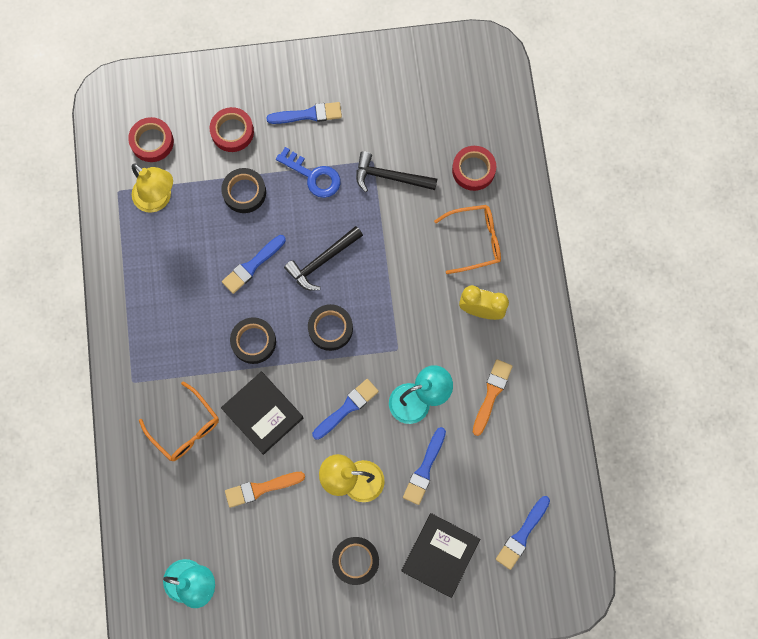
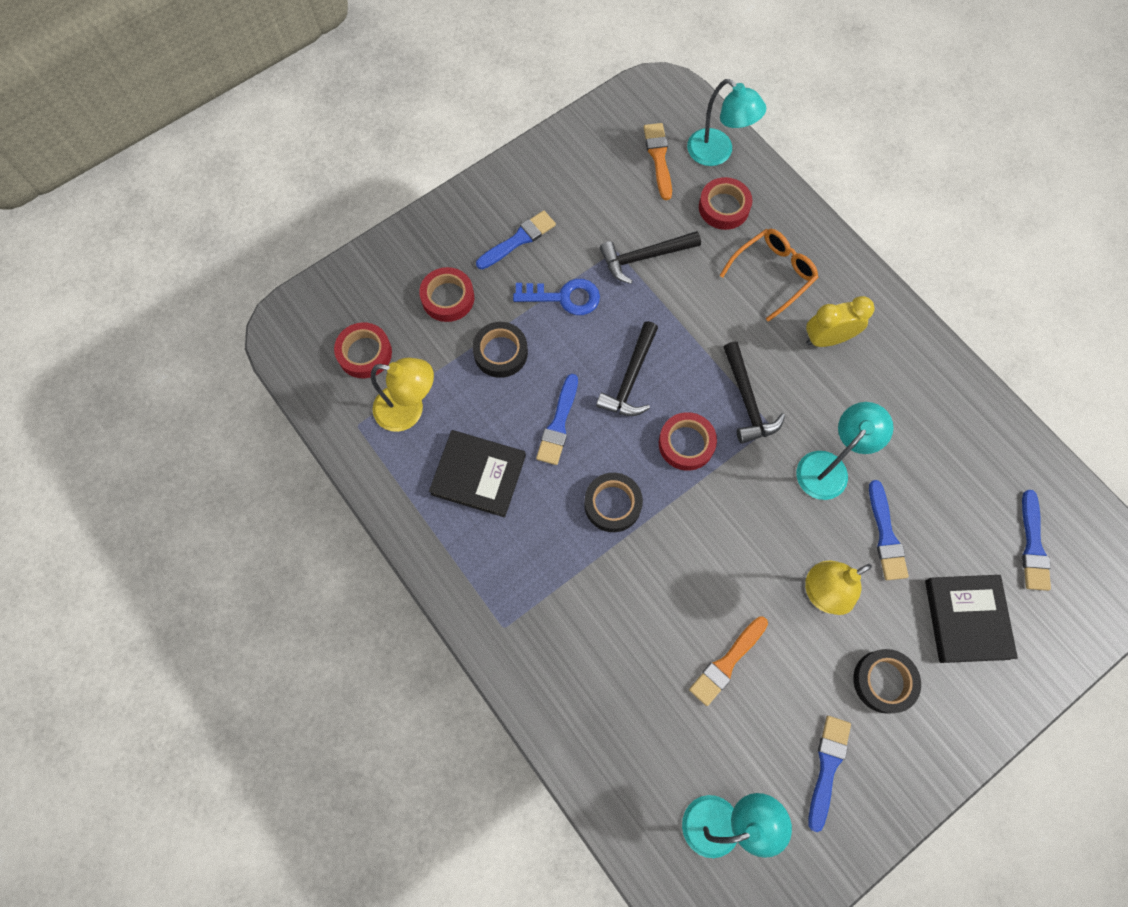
camera: 30 degrees left, 5 degrees down
(185, 428) = (597, 644): orange glasses -> none
(262, 413) = (673, 577): black book -> black book (478, 475)
(330, 328) = (686, 443): black tape -> red tape
(347, 408) = (760, 517): blue brush -> blue brush (827, 767)
(393, 322) = (747, 400): none -> black hammer
(491, 394) = (897, 417): orange brush -> orange brush (658, 158)
(497, 125) = (717, 153): none -> turquoise lamp

